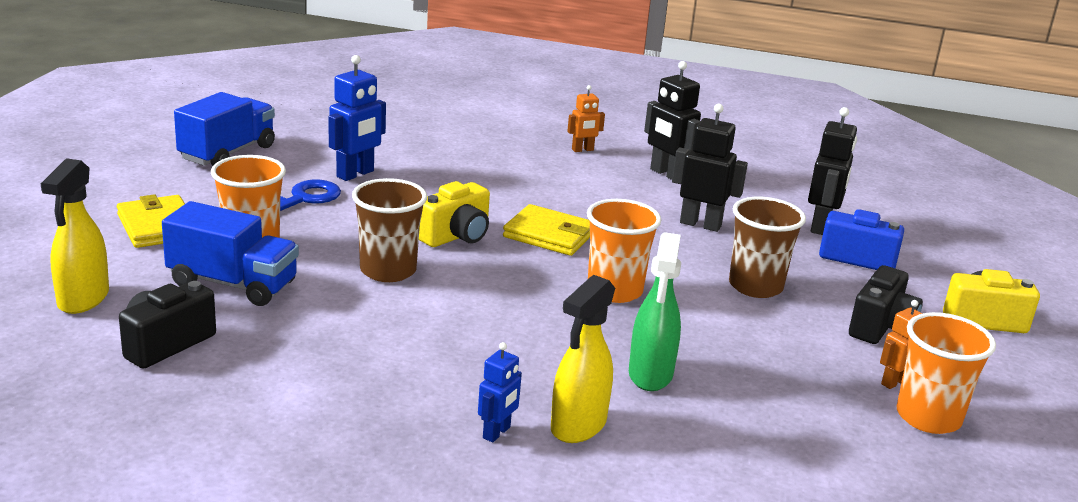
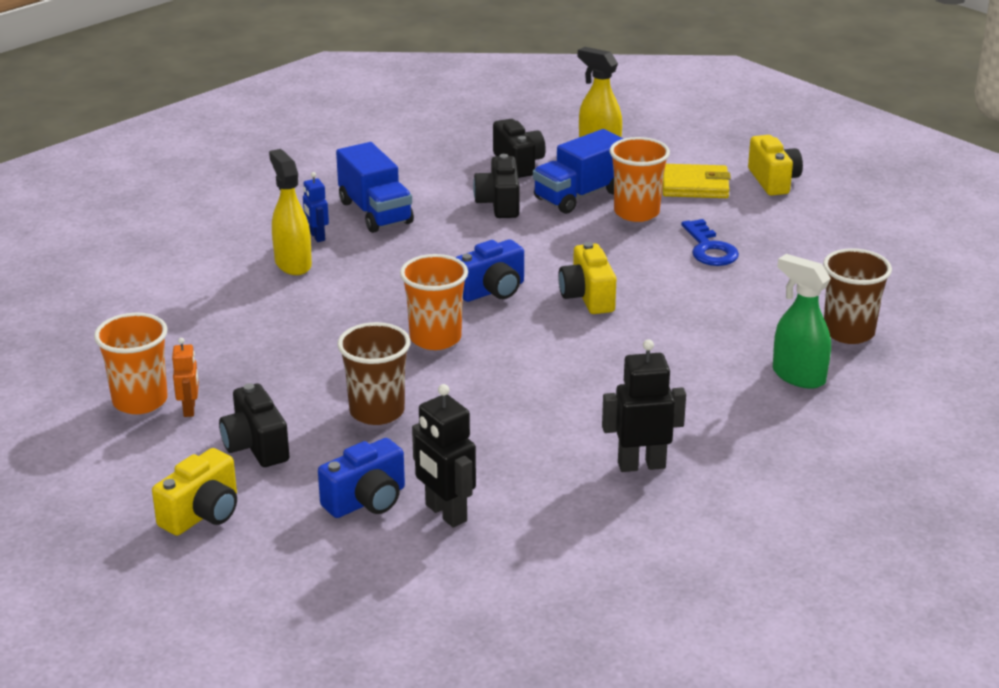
camera: 125 degrees right, 5 degrees up
(117, 190) = (773, 181): none -> yellow camera
(227, 153) = (832, 235): blue truck -> blue truck (375, 212)
(295, 328) = (499, 204): none -> black camera
(355, 174) = (749, 283): blue robot -> none
(388, 270) = (552, 253): brown cup -> brown cup (848, 332)
(497, 284) = (492, 291): none -> blue camera
(549, 235) = (555, 341): yellow wallet -> none
(582, 150) = (741, 432): orange robot -> none
(650, 375) = (314, 309): green spray bottle -> green spray bottle (798, 376)
(700, 224) = (511, 434): black robot -> none

